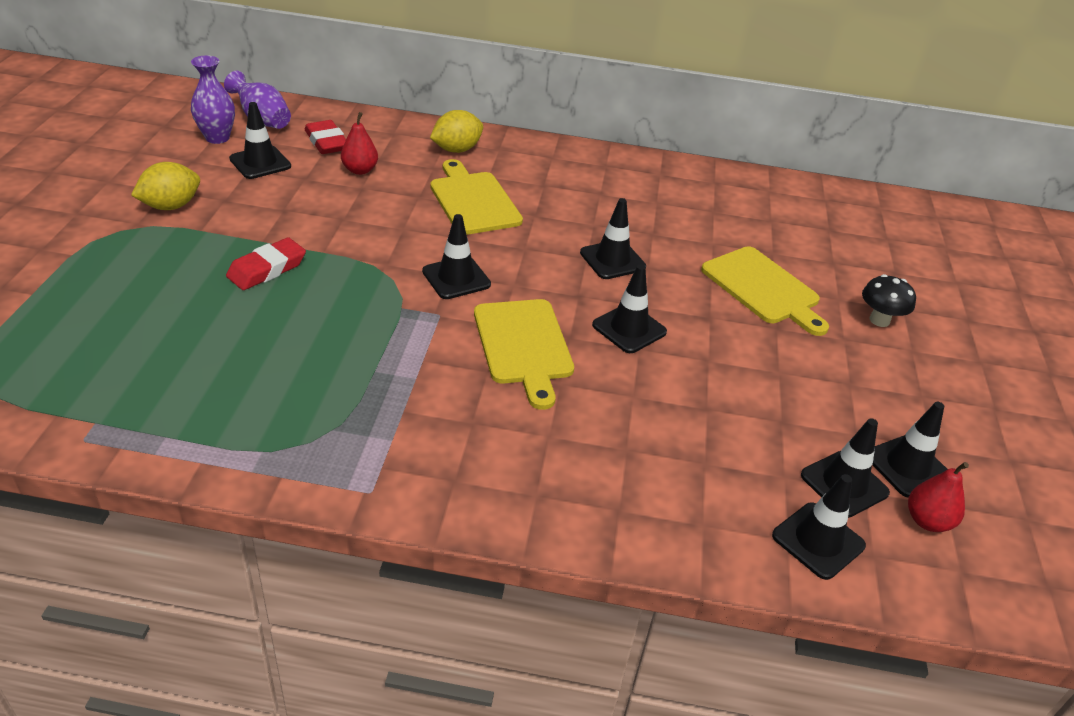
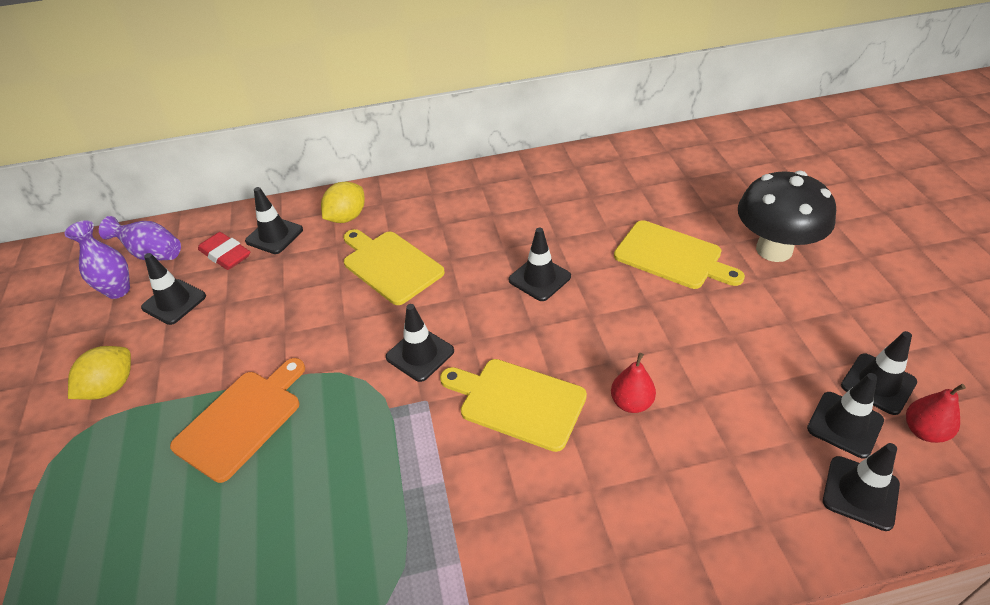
camera: 15 degrees left, 5 degrees up
(267, 269) = (242, 420): red eraser -> orange cutting board
(360, 170) = (272, 273): red pear -> red pear (631, 403)
(523, 346) = (517, 402): yellow cutting board -> yellow cutting board turned 150 degrees clockwise
(629, 328) = (592, 343): black traffic cone -> black traffic cone (274, 235)
(879, 320) = (774, 250): black mushroom -> black mushroom, size x1.99

